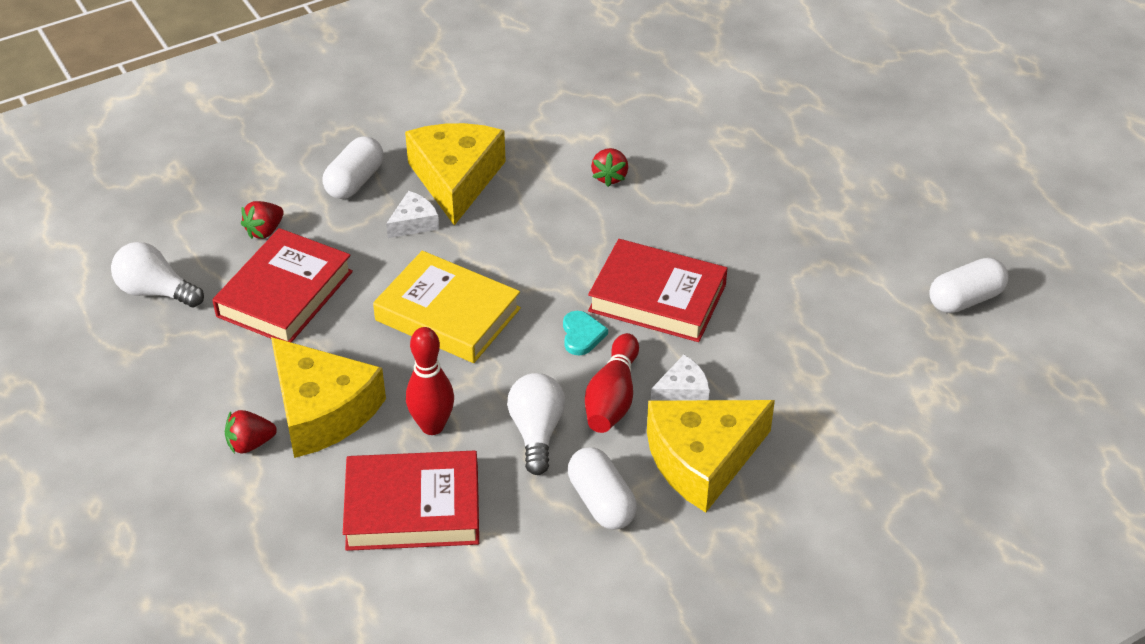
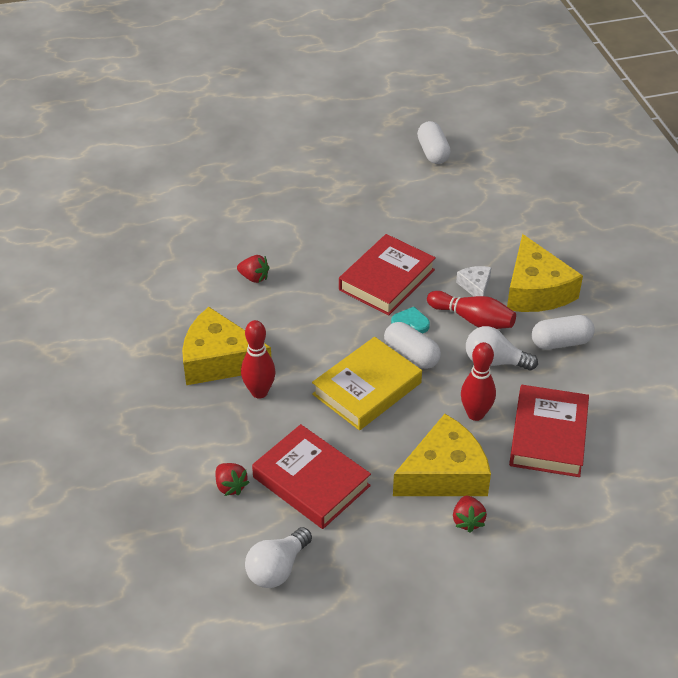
camera: 75 degrees left, 0 degrees up
(354, 181) = (194, 421): white capsule -> white capsule (411, 355)
(414, 223) = (259, 392): white cheese -> red bowling pin

